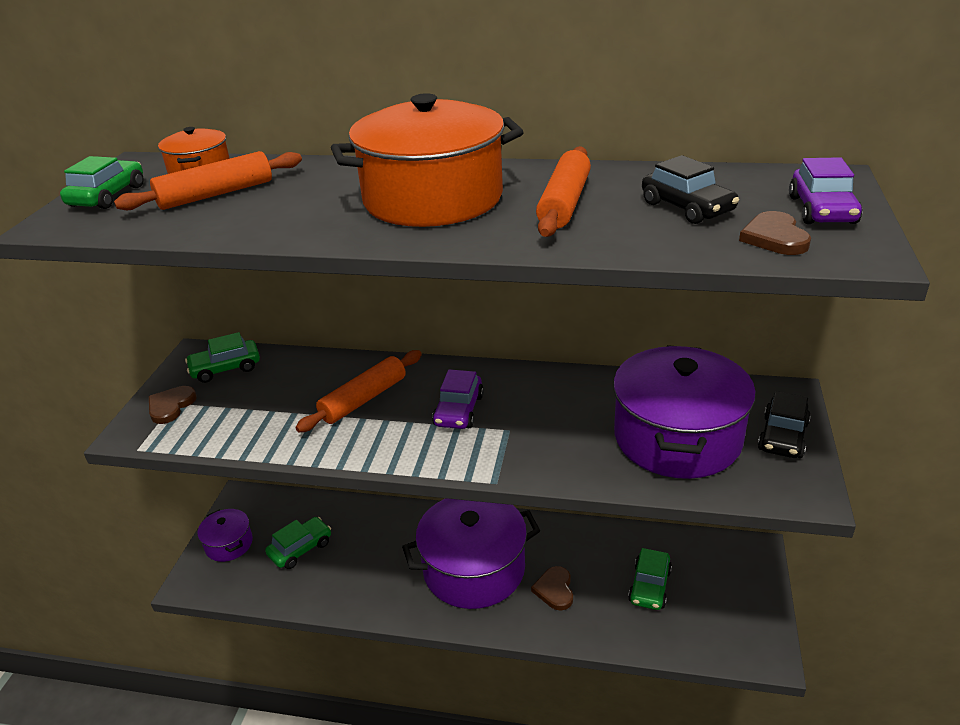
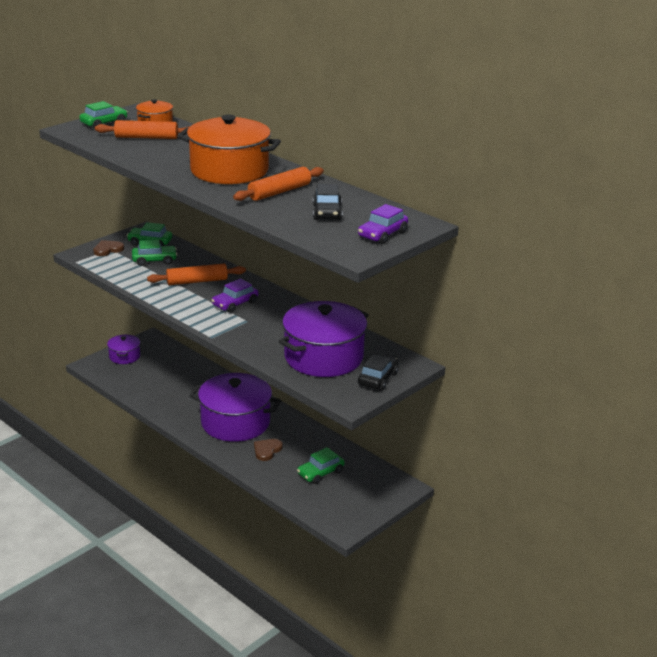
camera: 30 degrees right, 5 degrees down
(300, 549) = (157, 374): green car -> green car (154, 260)
(774, 237) = (335, 236): brown heart -> none
(783, 436) = (378, 379): black car -> black car turned 150 degrees clockwise

